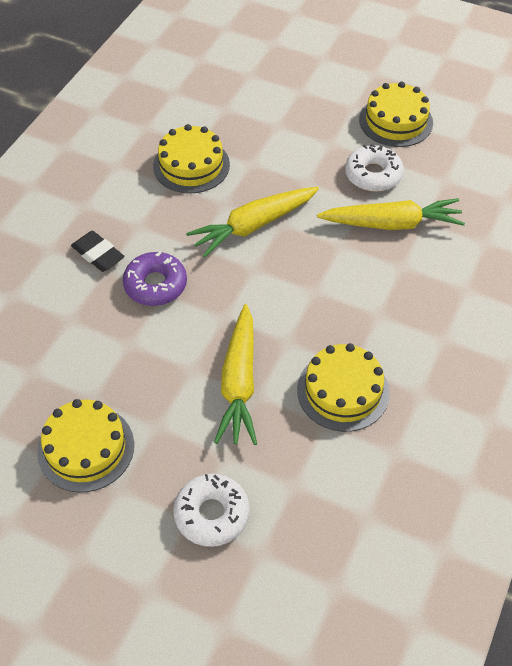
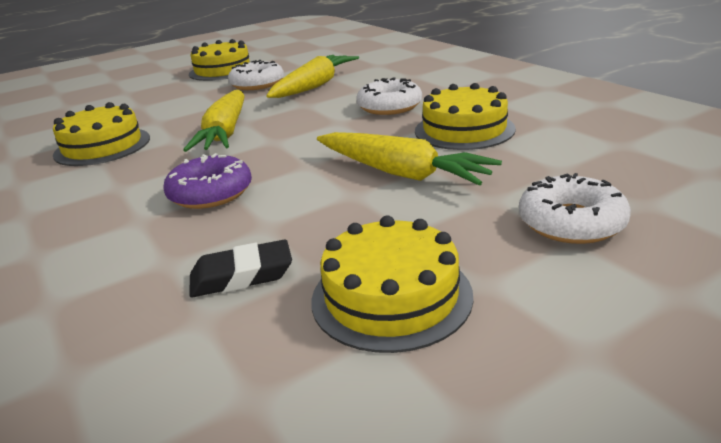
camera: 55 degrees left, 25 degrees down
(98, 254) = (108, 220): black eraser -> black eraser (242, 276)
(369, 311) = (389, 106): none -> white donut

